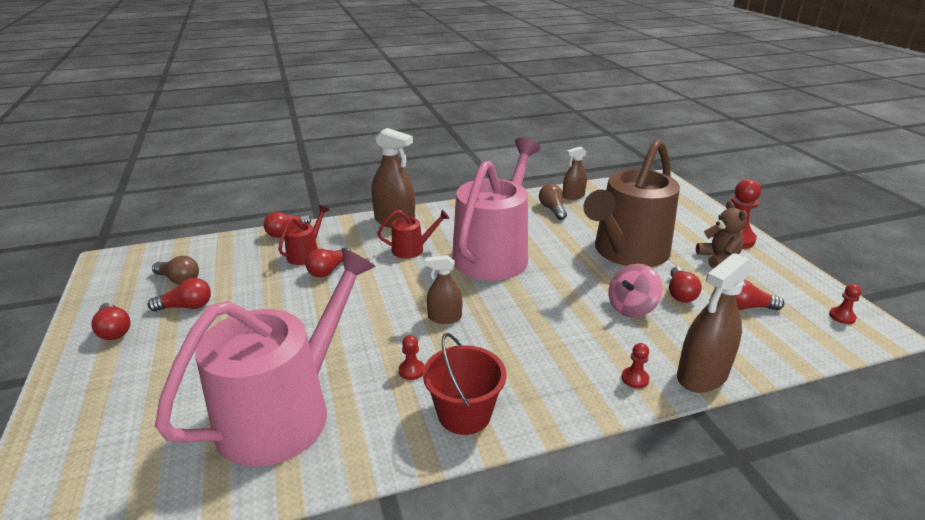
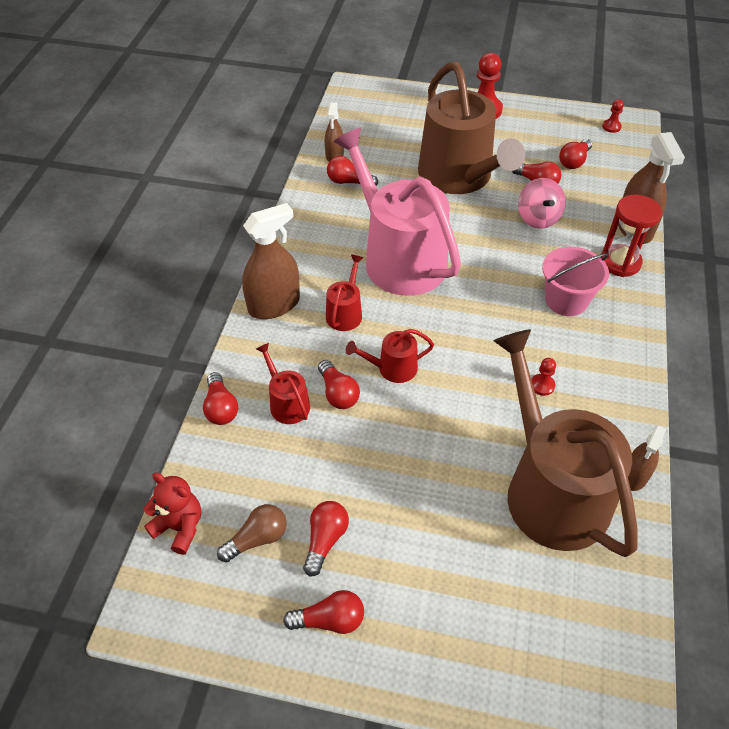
camera: 60 degrees left, 20 degrees up
(180, 250) = (179, 527): none -> red teddy bear
(284, 411) = (550, 490): pink watering can -> brown watering can
(371, 285) = (392, 368): none -> red watering can
(444, 317) = (480, 335): brown spray bottle -> brown spray bottle (635, 476)
(464, 414) = (610, 373): red bucket -> none
(538, 355) = (566, 300): none -> pink bucket
(552, 209) = (349, 182): brown light bulb -> red light bulb
(635, 379) = (620, 262): red pawn -> red hourglass
(718, 258) = (505, 135): brown teddy bear -> none

